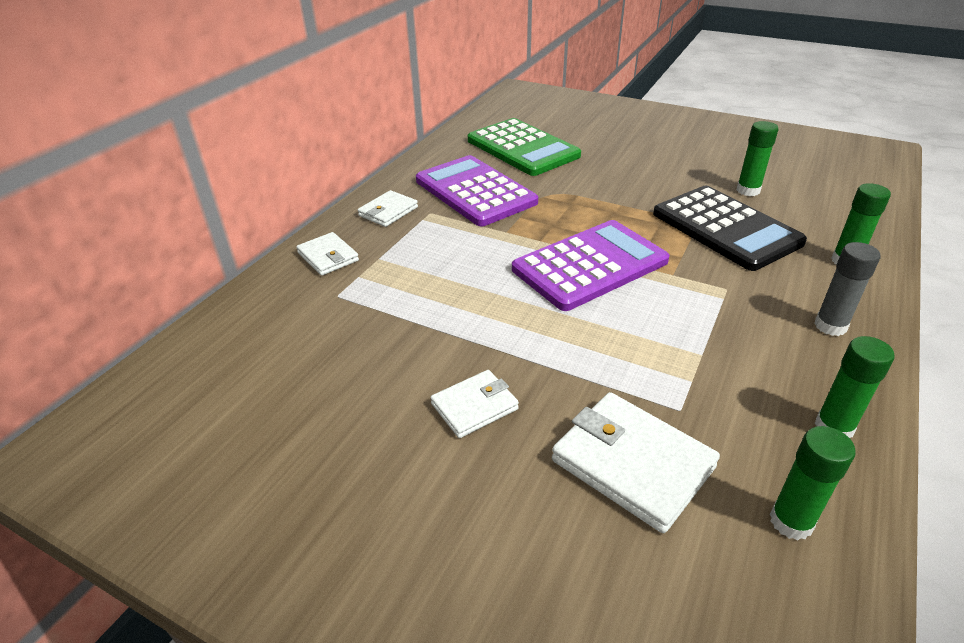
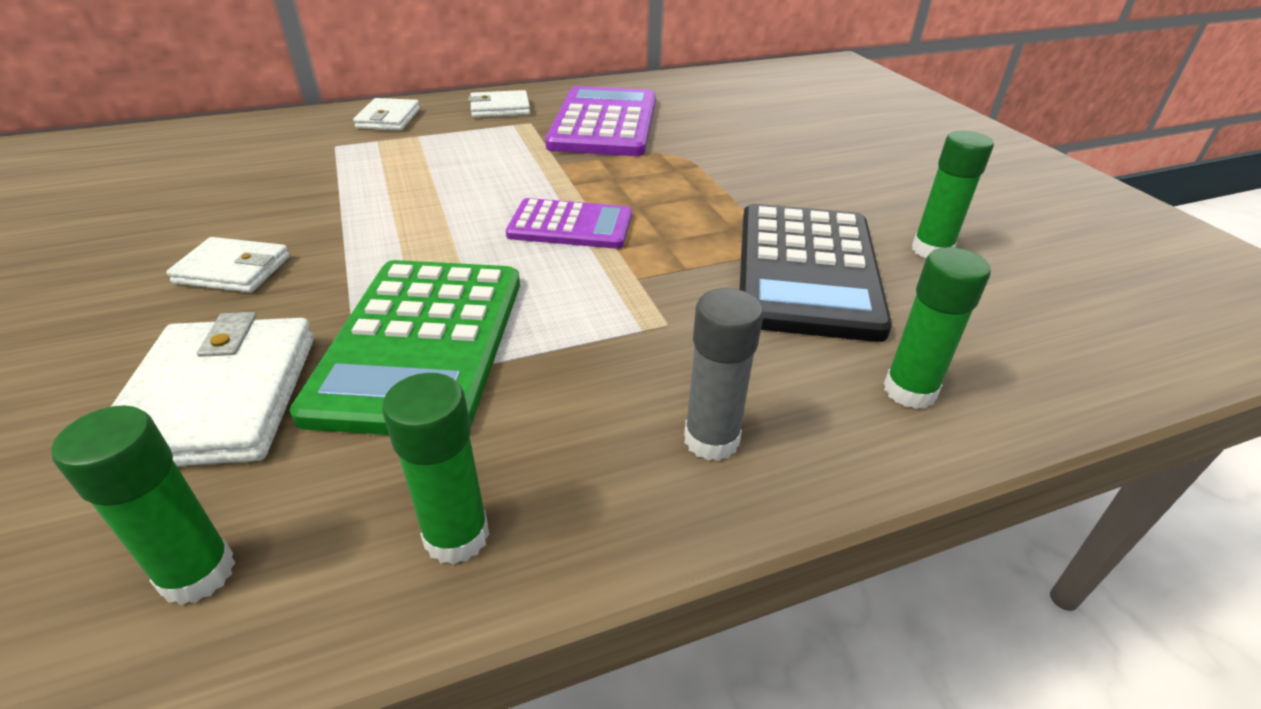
camera: 40 degrees right, 0 degrees up
(522, 148) = (731, 108): green calculator -> green calculator (421, 343)
(590, 265) = (570, 225): purple calculator -> purple calculator, size x0.59

